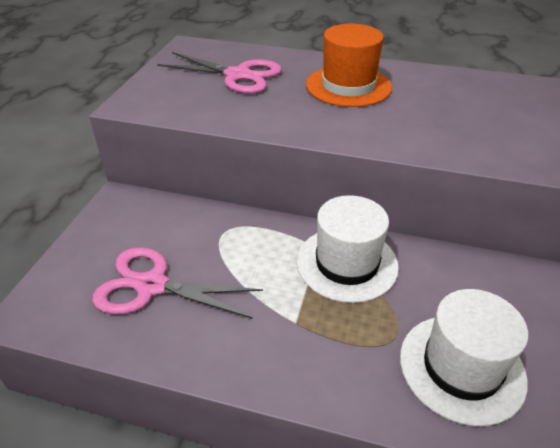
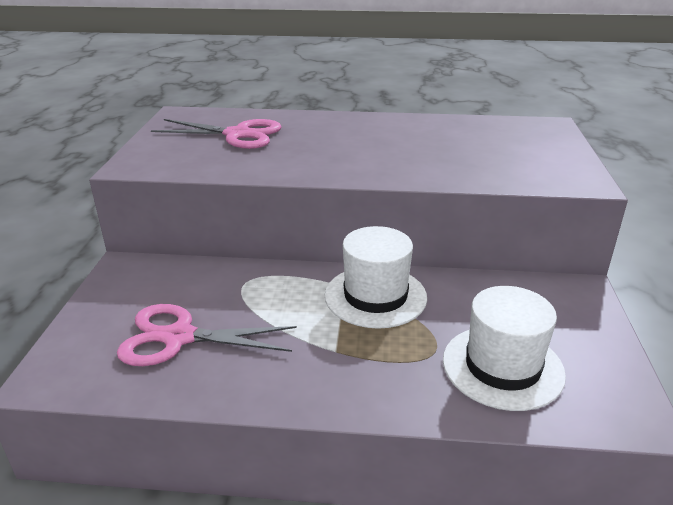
camera: 10 degrees left, 10 degrees down
(348, 86) = (350, 135): orange hat -> none

